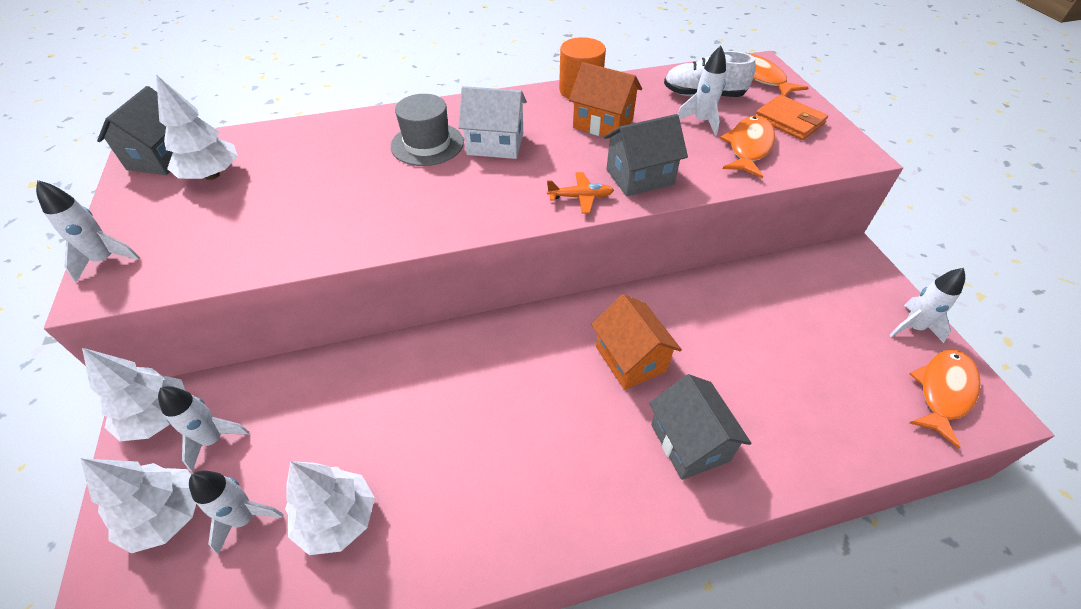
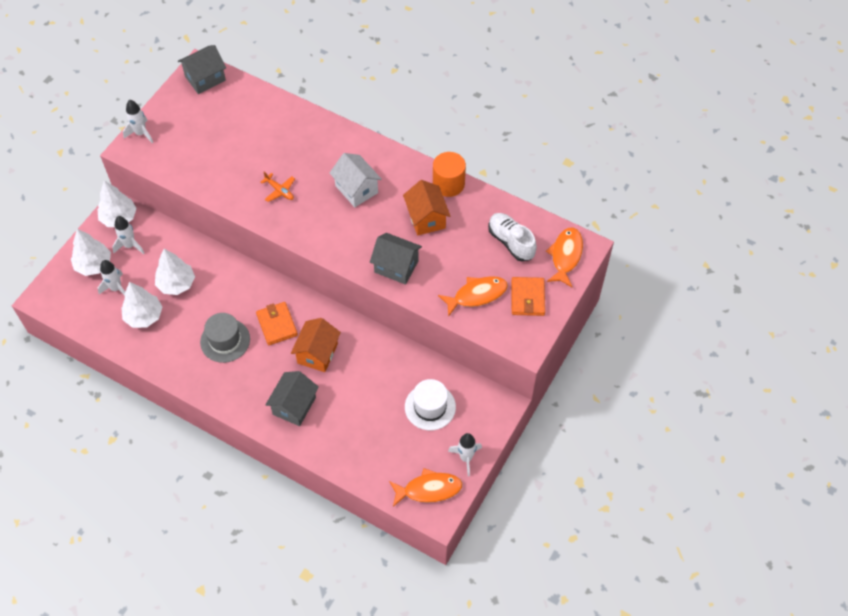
camera: 45 degrees right, 10 degrees up
(212, 175) = (215, 109): white tree -> white tree (176, 284)
(427, 144) = (325, 163): grey hat -> grey hat (225, 340)
(543, 368) = (277, 325): none -> orange wallet
(581, 197) = (354, 255): orange plane -> orange plane (279, 191)
(701, 121) = (479, 259): white rocket -> none
(809, 311) = (430, 407): none -> white hat

